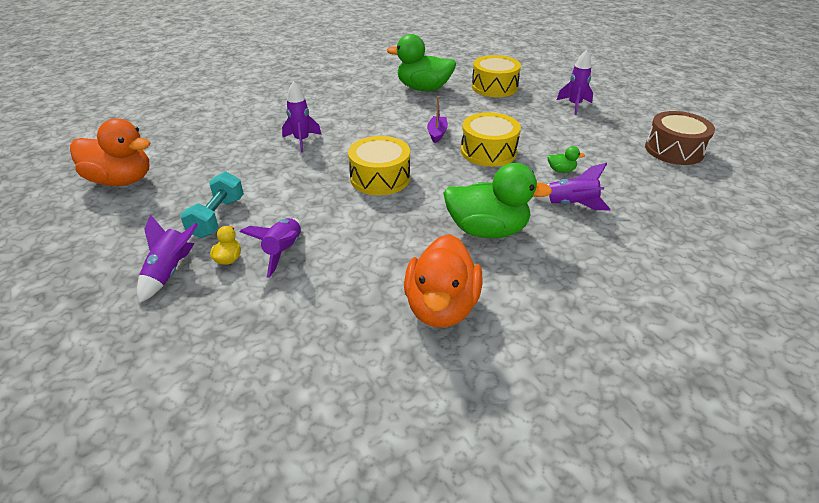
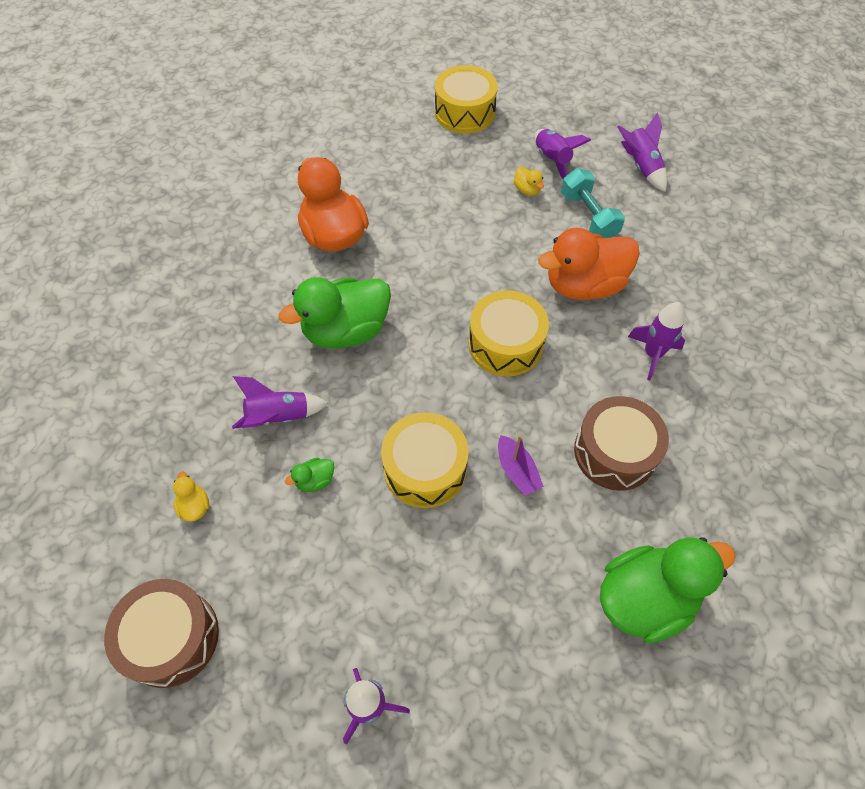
camera: 145 degrees right, 20 degrees up
(122, 180) = (726, 204): orange duck -> orange duck (584, 285)
(283, 251) = (495, 216): purple rocket -> purple rocket (641, 167)
(378, 121) = (615, 452): none -> brown drum
(494, 87) = (541, 691): yellow drum -> yellow drum (464, 112)
(649, 188) = (195, 506): none -> yellow duck

